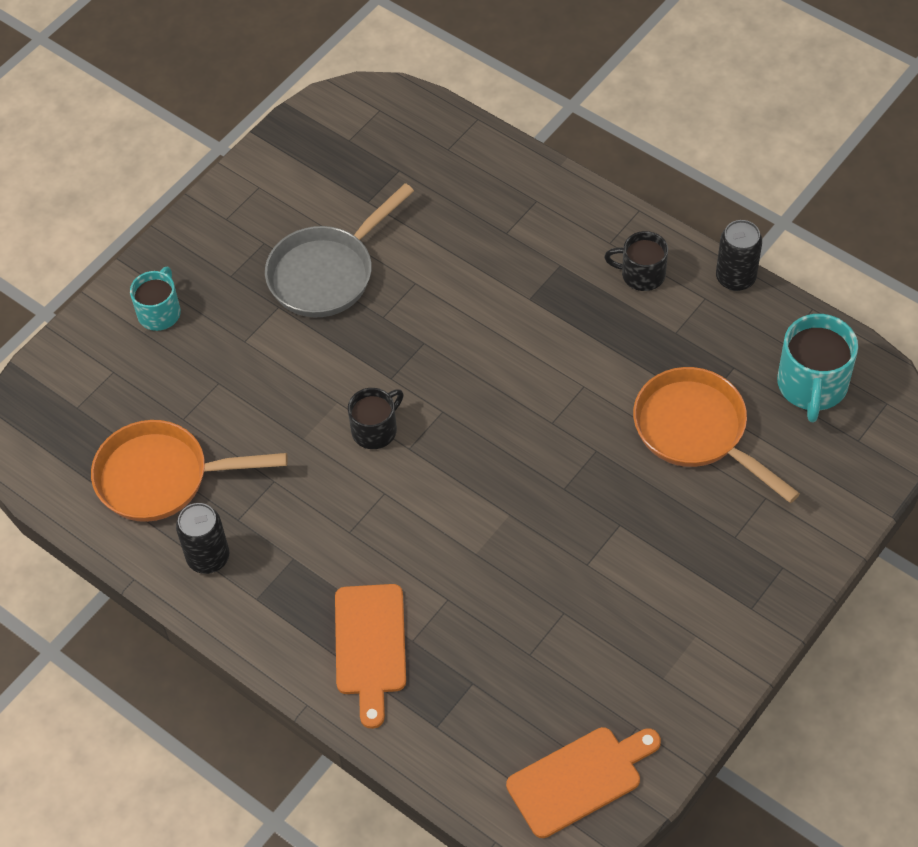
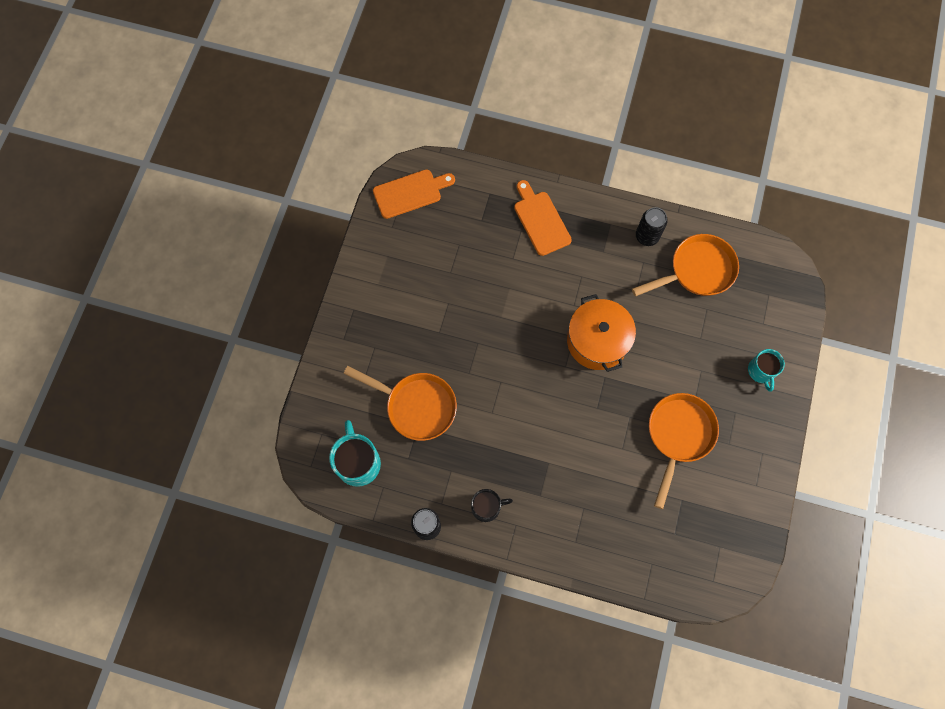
camera: 155 degrees right, 15 degrees up
(327, 273) = (678, 436): grey pan -> orange pan
(375, 429) = (597, 341): black mug -> orange pot
(580, 779) = (410, 193): orange cutting board -> orange cutting board turned 150 degrees counterclockwise

